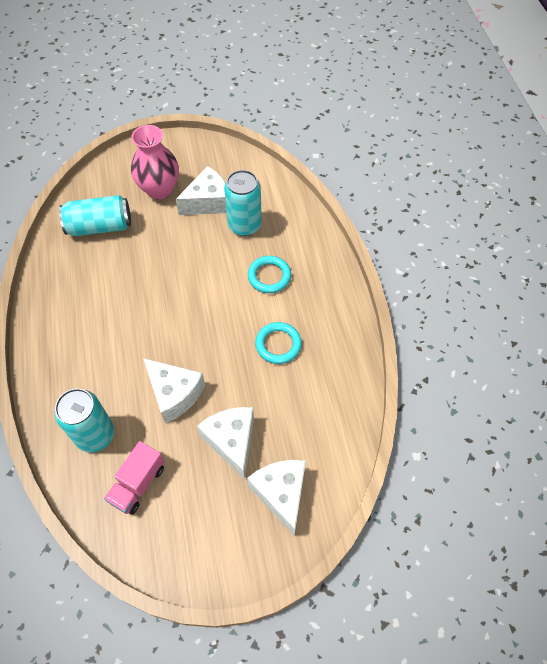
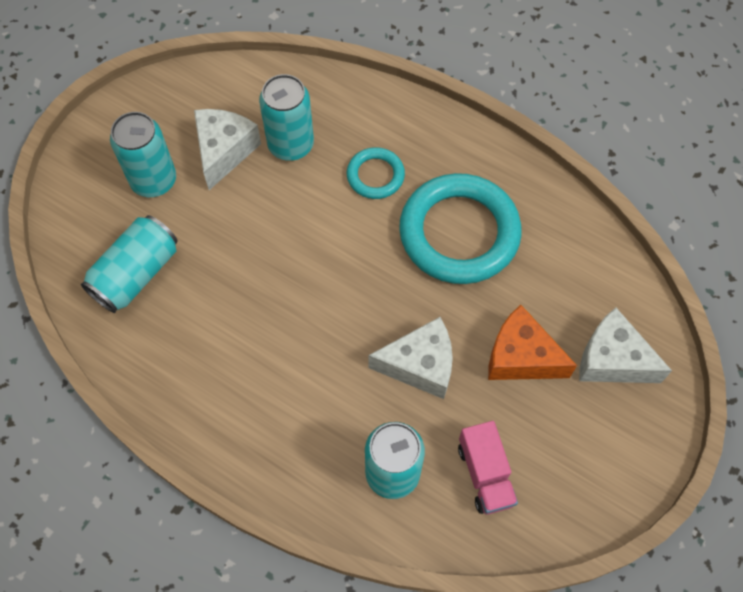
camera: 45 degrees left, 5 degrees up
(159, 189) = (154, 180): pink vase -> turquoise can
(231, 441) = (521, 357): white cheese -> orange cheese
(278, 344) = (459, 233): turquoise ring -> turquoise ring, size x2.02

